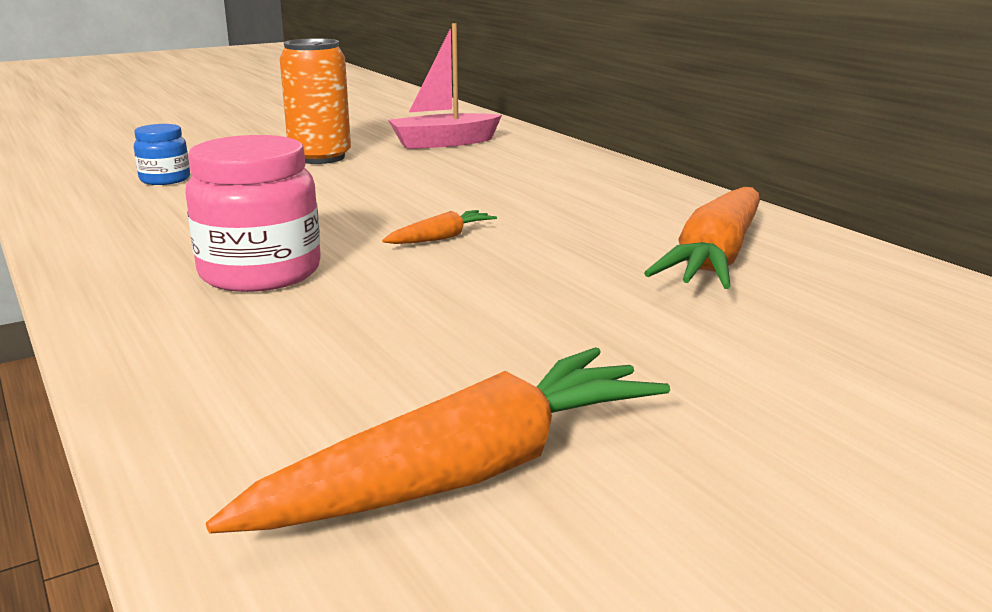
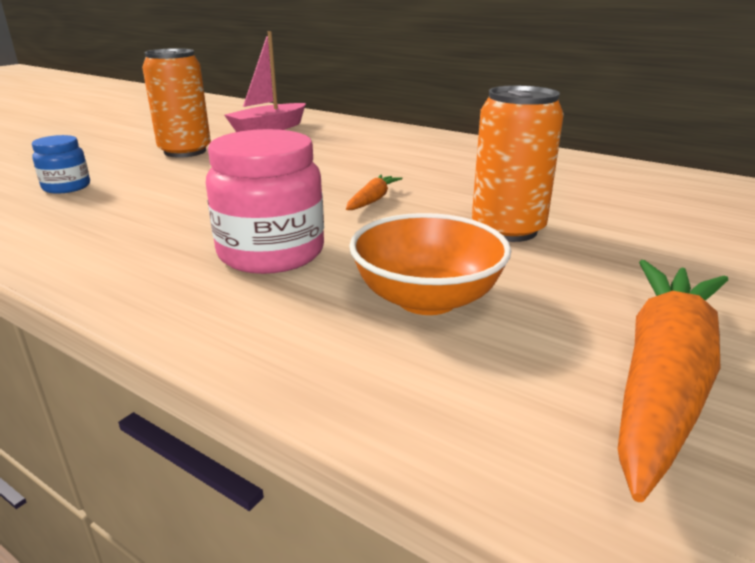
camera: 25 degrees left, 5 degrees up
(344, 345) = (427, 299): none -> orange bowl
(546, 295) = (507, 230): none -> orange can
(715, 258) = (567, 185): orange carrot -> none

